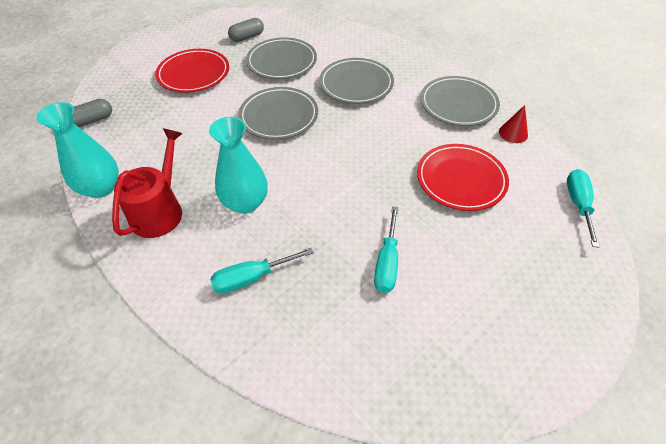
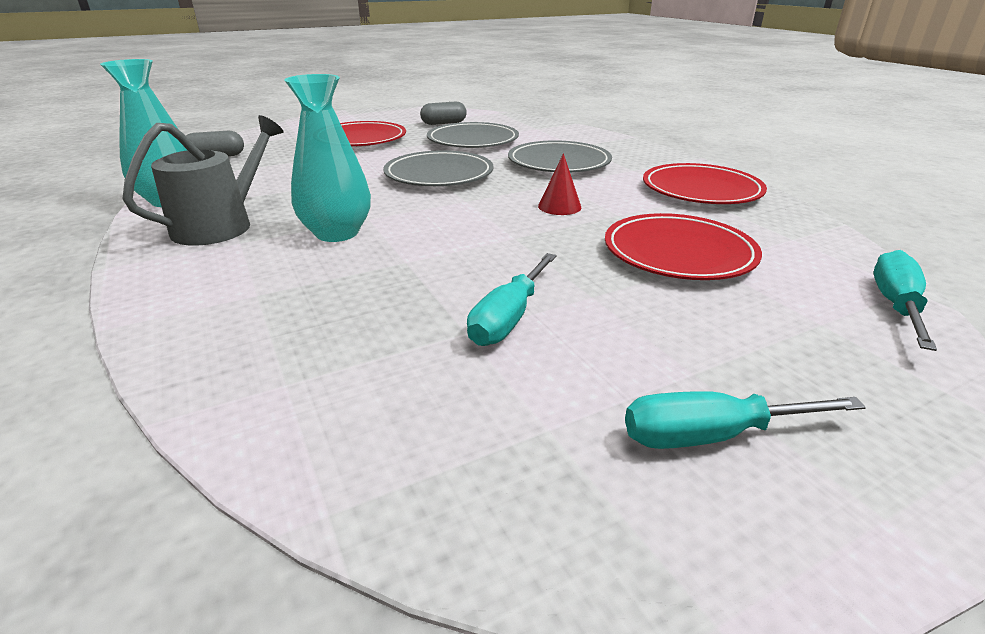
camera: 15 degrees right, 20 degrees down
(160, 211) = (221, 225): red watering can -> grey watering can
(251, 278) = (283, 300): turquoise screwdriver -> turquoise screwdriver (710, 435)
(458, 104) = (701, 190): grey plate -> red plate
(513, 133) = (784, 222): red cone -> red cone (559, 206)

